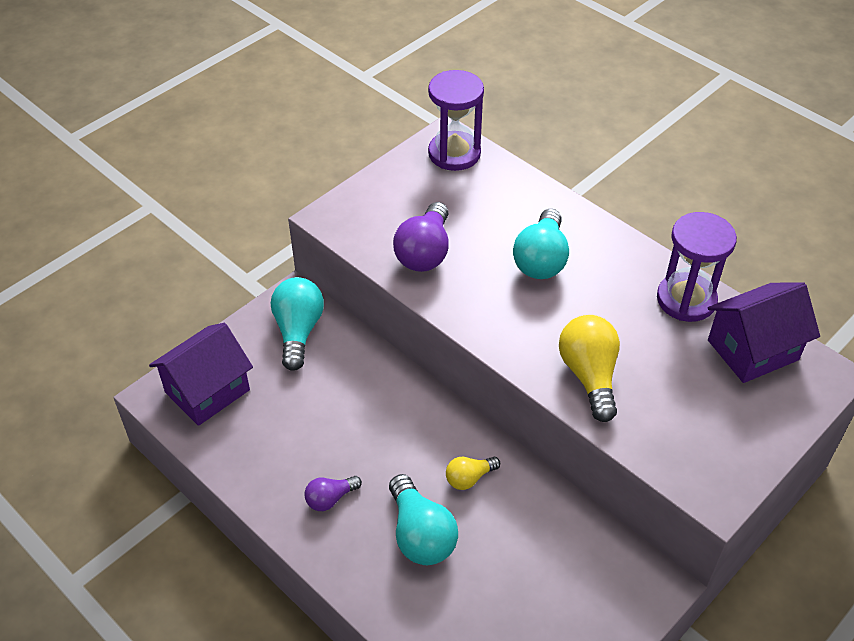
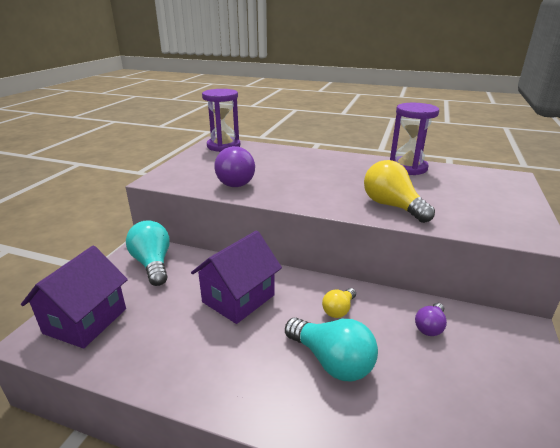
camera: 25 degrees left, 20 degrees down
(330, 499) = (237, 362): purple light bulb -> purple light bulb (430, 327)
(541, 259) = (311, 170): turquoise light bulb -> none
(752, 350) = (465, 177): purple house -> purple house (238, 298)

